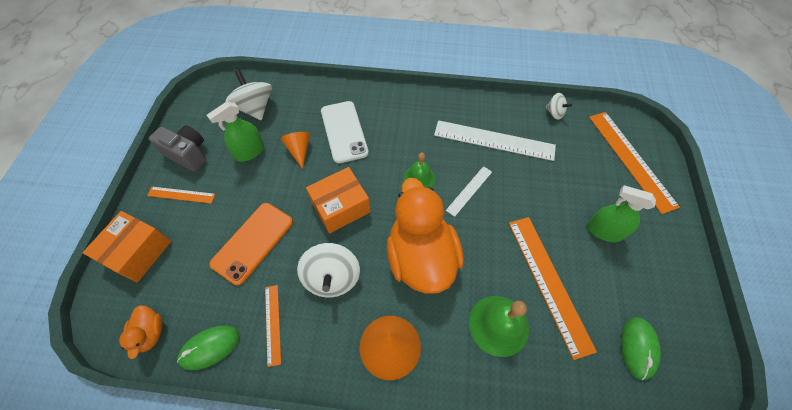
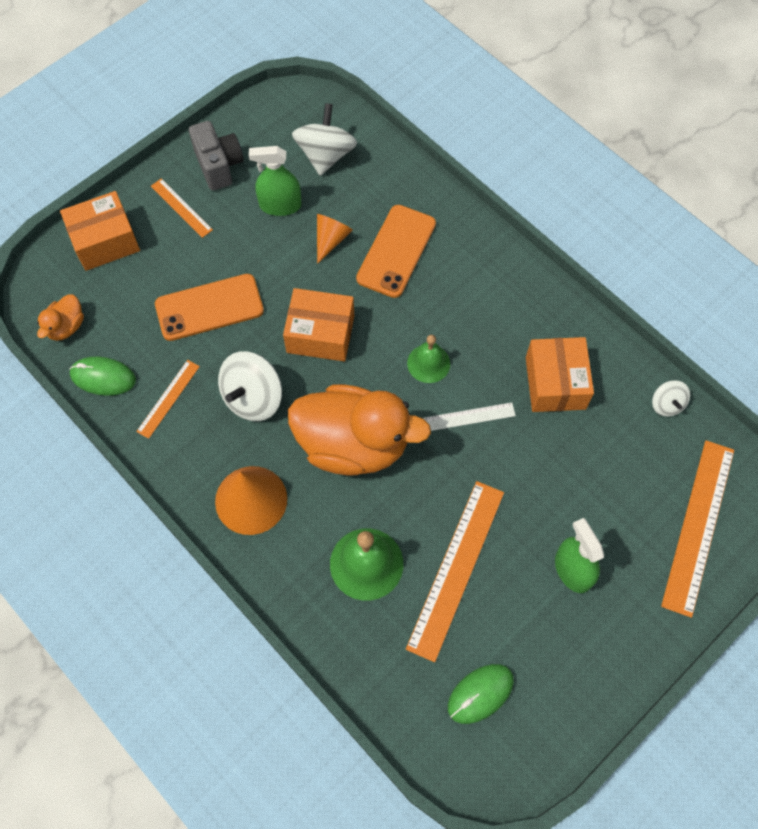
camera: 40 degrees right, 5 degrees up
(344, 131) = (396, 251): white phone -> orange phone
(421, 257) = (353, 444): orange duck -> orange duck turned 75 degrees clockwise
(494, 140) = (555, 383): white ruler -> orange box

